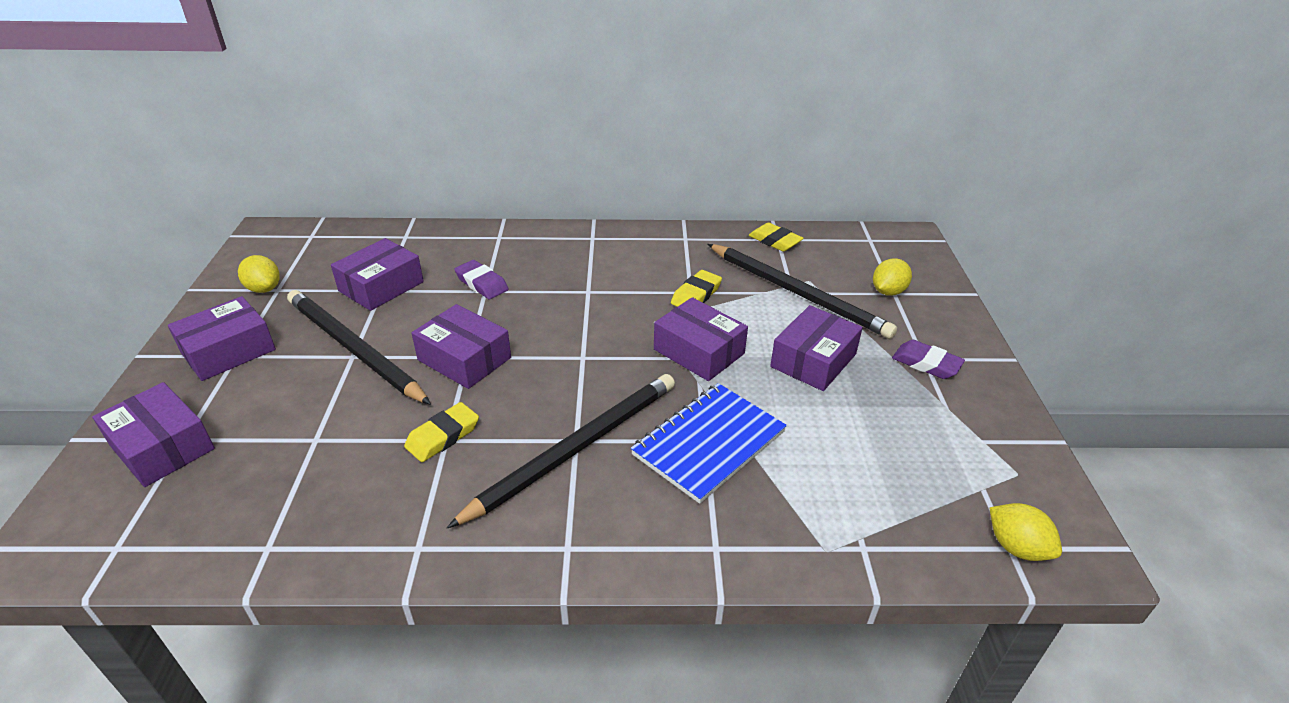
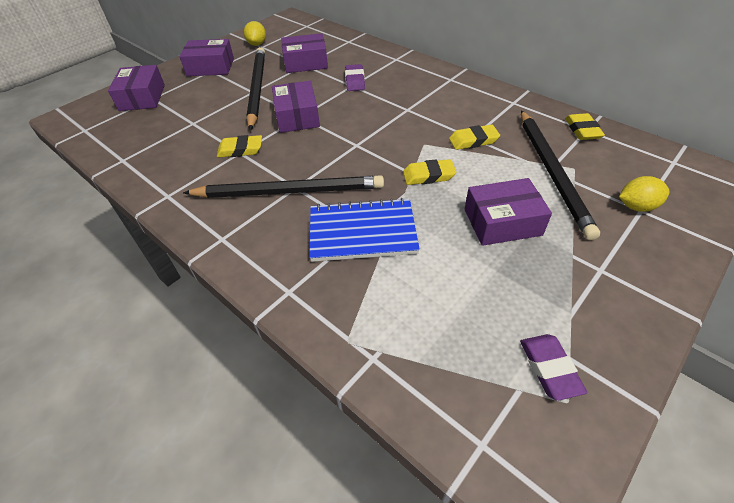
camera: 45 degrees right, 10 degrees up
(699, 351) = (428, 175): purple box -> yellow eraser
(926, 363) = (597, 274): purple eraser -> purple eraser (549, 368)
(1016, 547) = (488, 449): yellow lemon -> none

